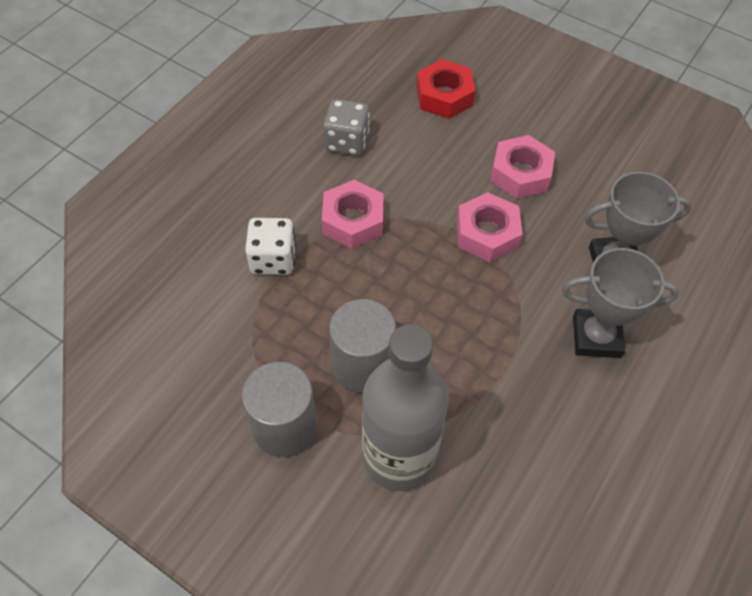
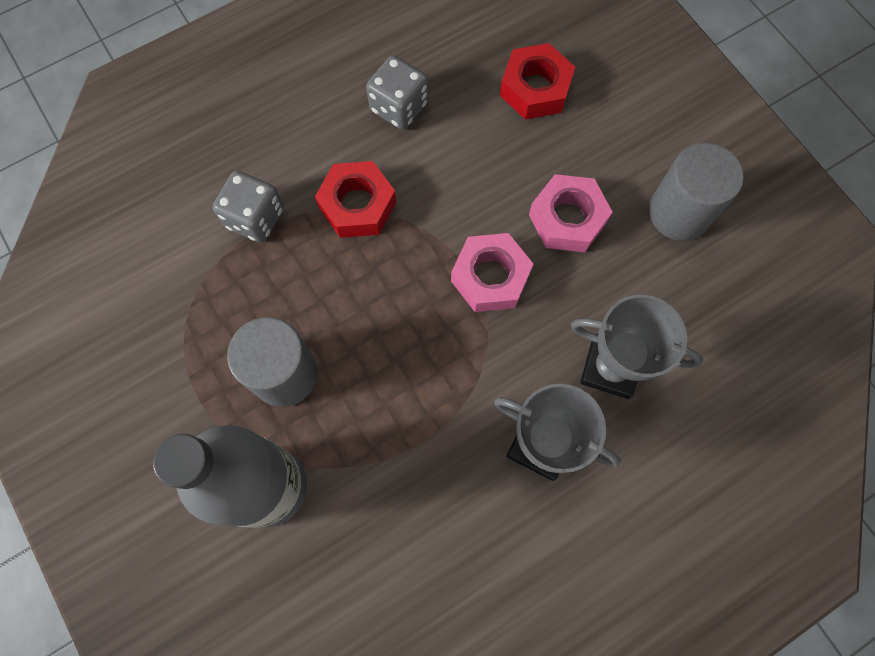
camera: 25 degrees right, 15 degrees up
(273, 259) = (255, 218): white dice -> grey dice
(284, 427) = (178, 406): grey cylinder -> grey cylinder (679, 212)
(353, 220) = (357, 205): pink nut -> red nut

